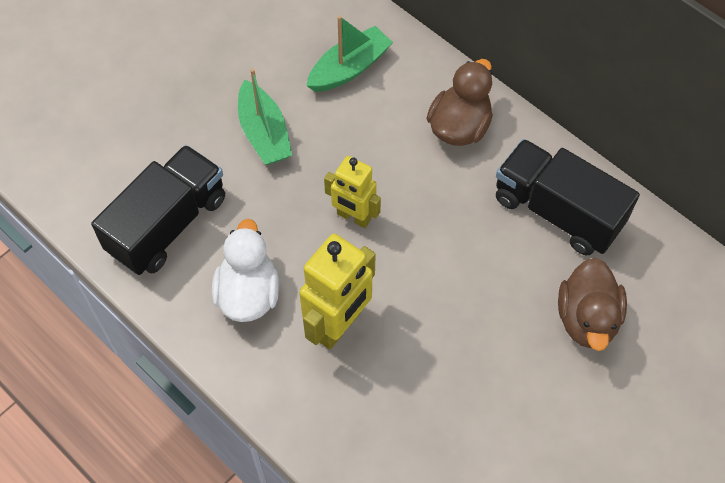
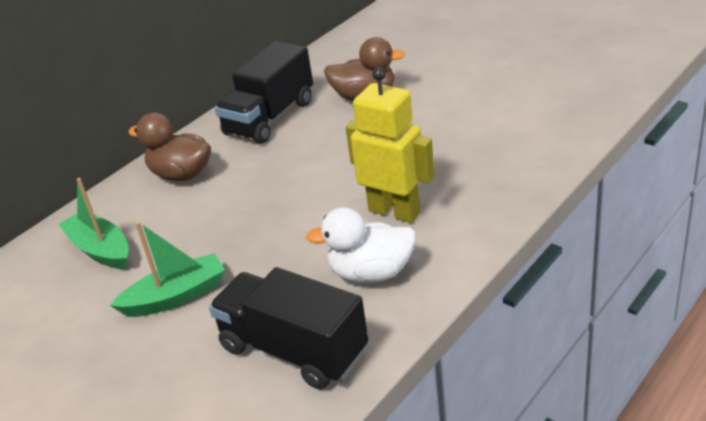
camera: 90 degrees left, 25 degrees down
(353, 217) = (279, 220): yellow robot -> none

